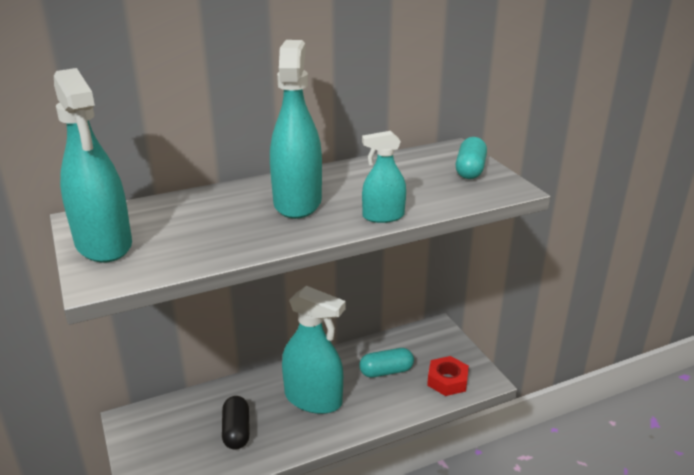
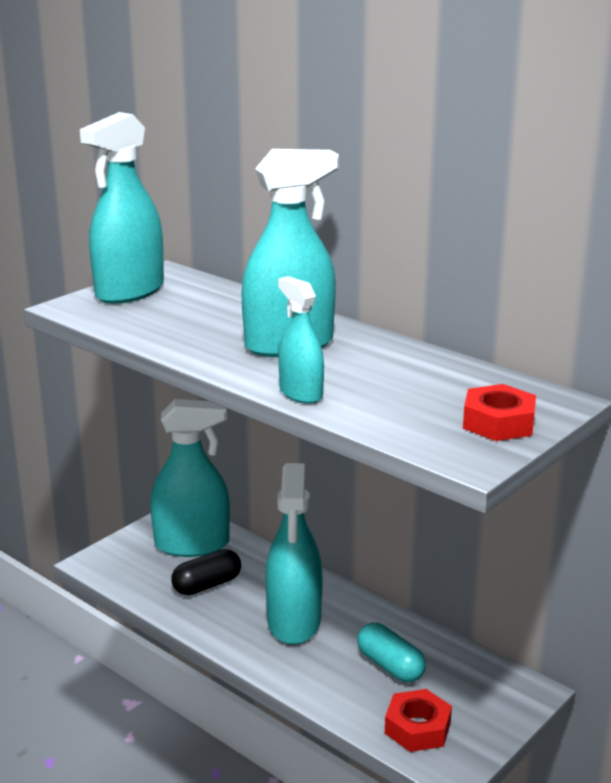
camera: 65 degrees right, 5 degrees down
(176, 424) = (192, 544): none -> turquoise spray bottle
(470, 170) = (498, 423): turquoise capsule -> red nut

